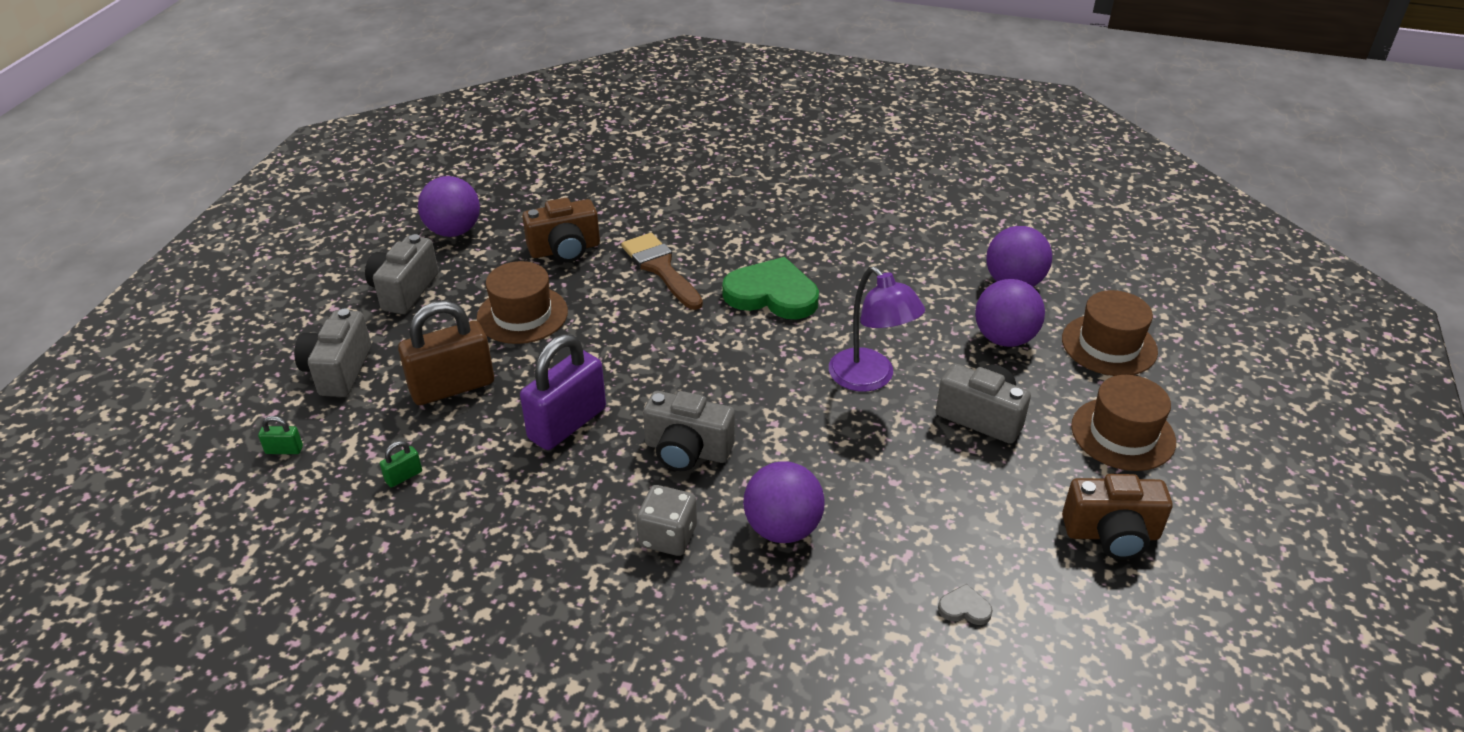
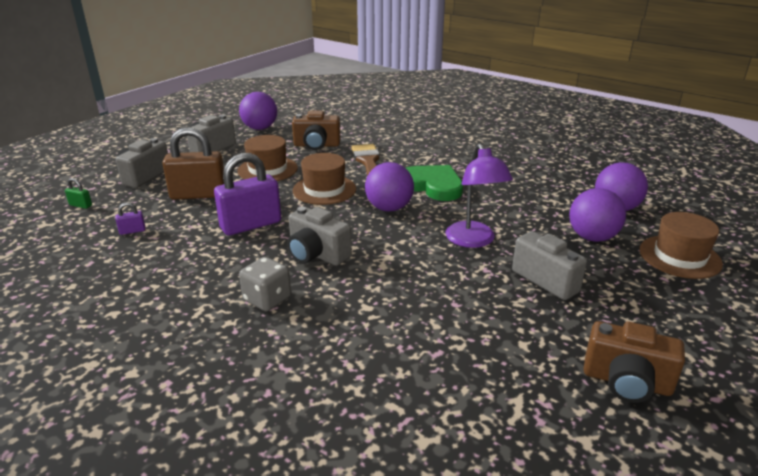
camera: 20 degrees right, 10 degrees down
(404, 476) = (132, 231): green padlock -> purple padlock
(782, 528) = (351, 313): purple ball -> purple ball (389, 208)
(964, 608) = (464, 402): grey heart -> none
(1123, 434) = (667, 314): brown hat -> brown hat (324, 190)

